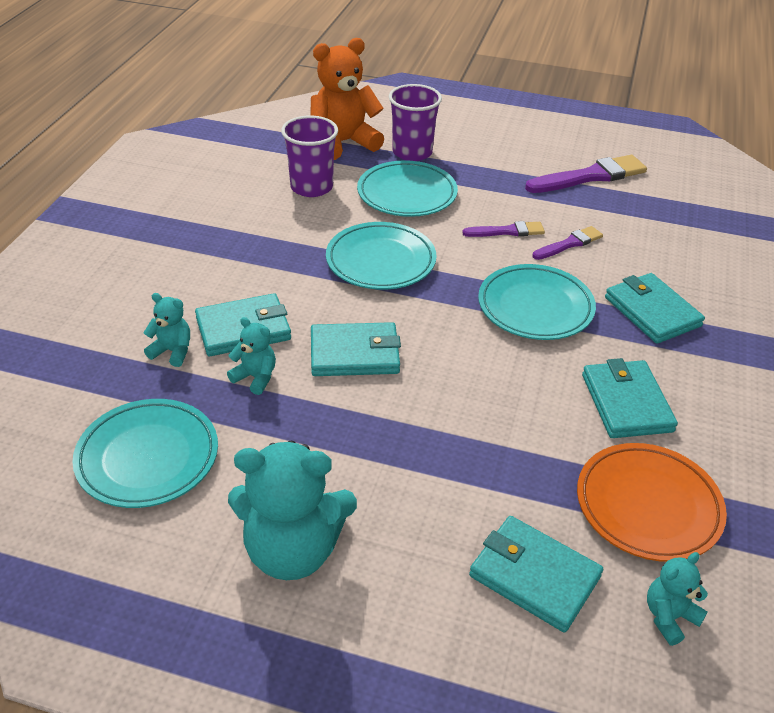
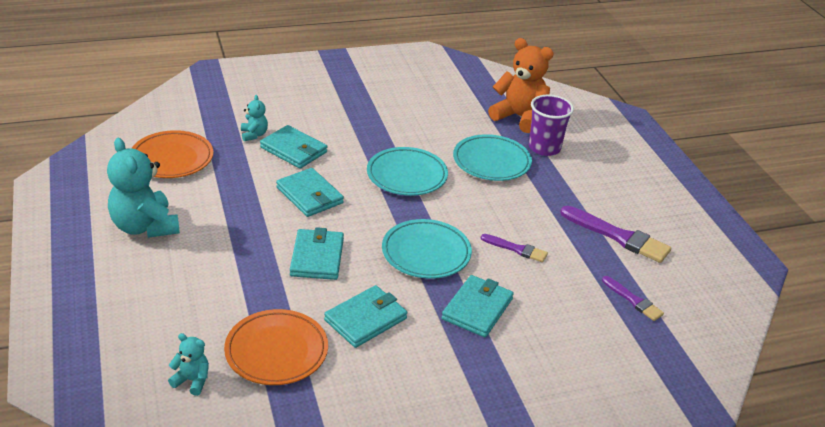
camera: 55 degrees right, 5 degrees down
(148, 457) = (172, 159): turquoise plate -> orange plate
(255, 377) = (258, 169): turquoise teddy bear -> none
(311, 187) = (453, 123): purple cup -> none
(507, 231) = (498, 217): purple brush -> purple brush (633, 300)
(534, 576) = (186, 317): turquoise wallet -> turquoise wallet (317, 257)

